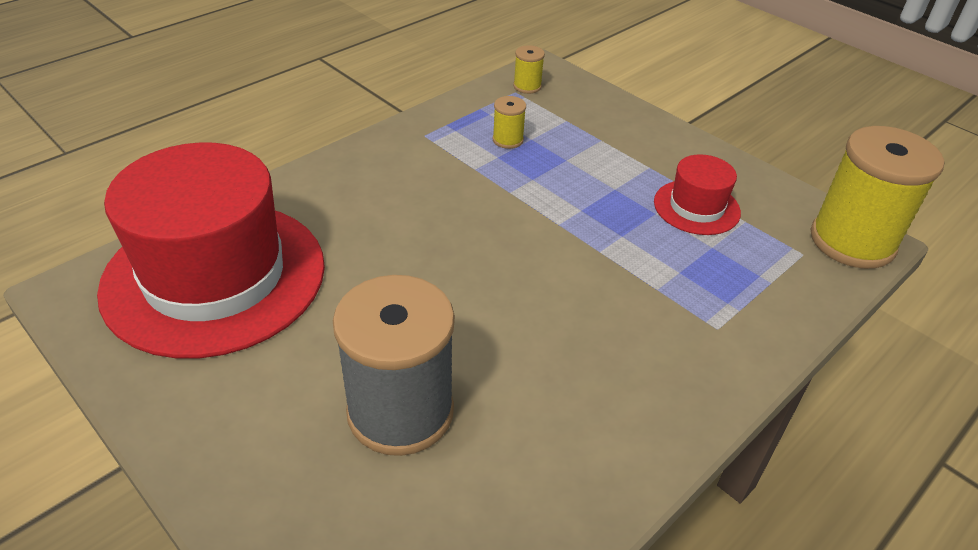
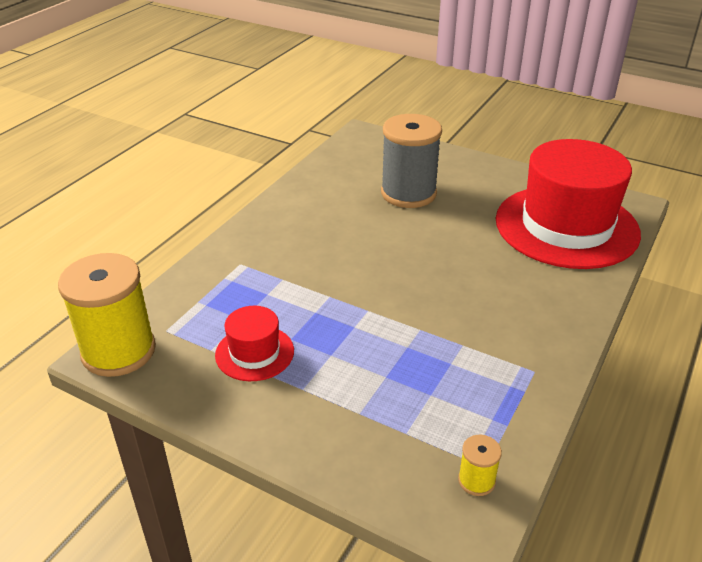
camera: 165 degrees right, 5 degrees down
(508, 140) = (452, 386): yellow spool -> none

